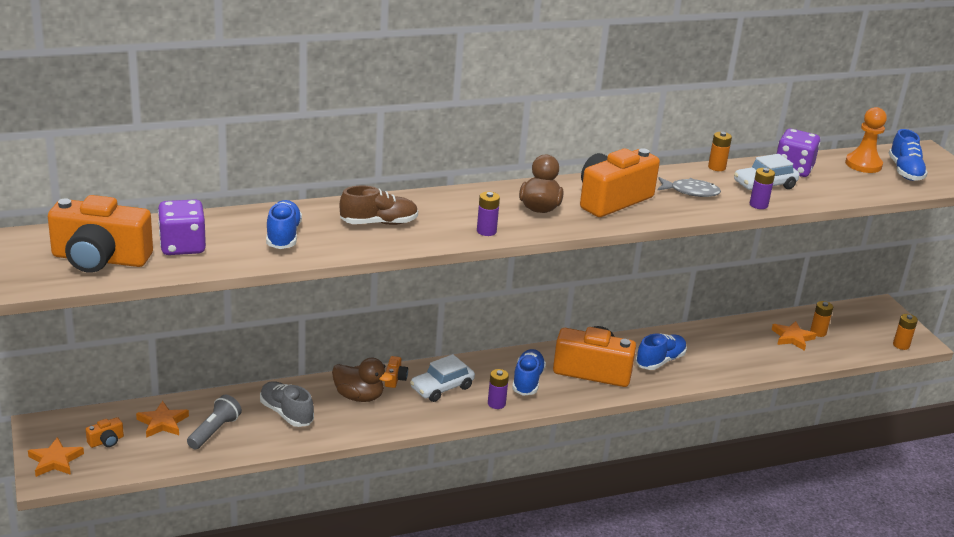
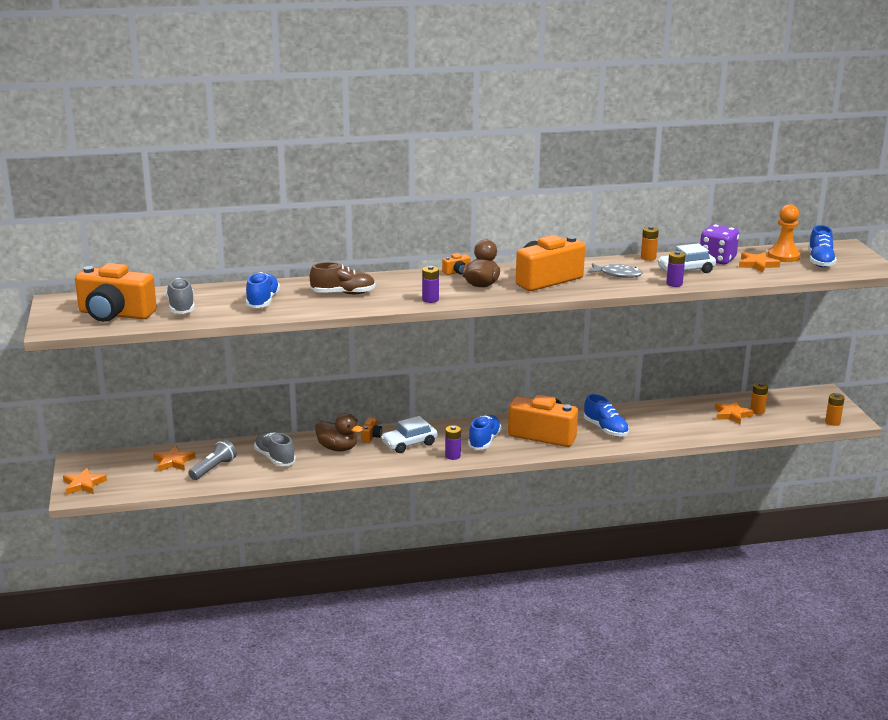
camera: 10 degrees right, 5 degrees down
(106, 441) = (126, 473): orange camera -> orange camera (457, 272)
(182, 246) = (181, 307): purple dice -> grey shoe
(660, 361) = (605, 429): blue shoe -> blue shoe turned 90 degrees clockwise
(839, 176) = (757, 264): none -> orange star

